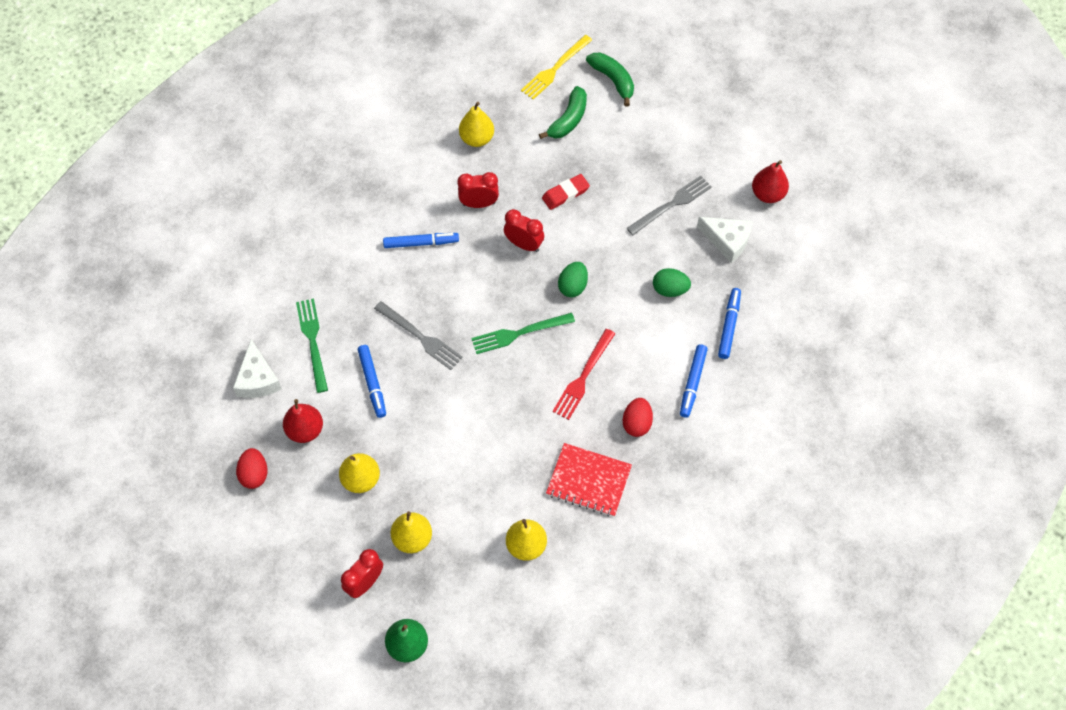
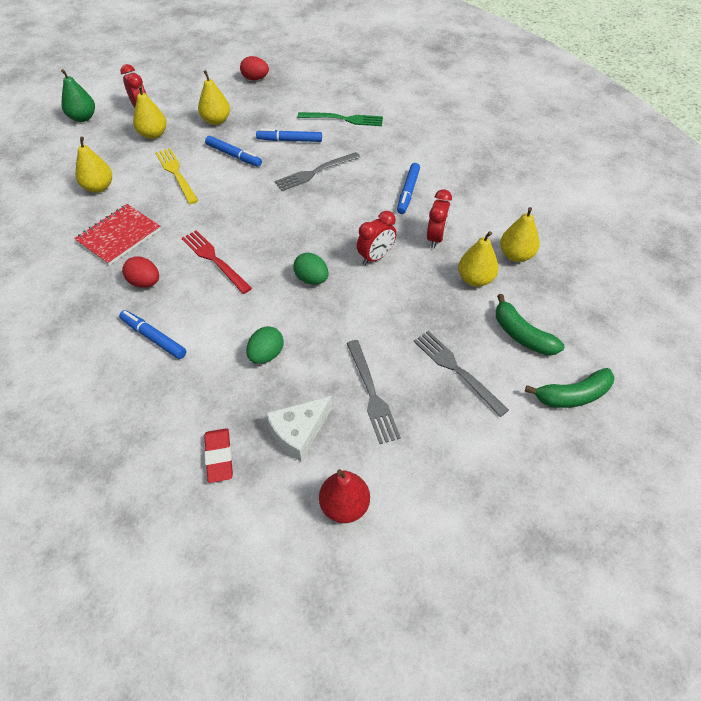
camera: 110 degrees right, 10 degrees down
(258, 379) = (327, 91): white cheese -> none
(305, 430) = (273, 104): red pear -> none
(518, 334) = (283, 229): green fork -> none
(519, 163) = (475, 279): none -> yellow pear
(554, 69) = (599, 343): yellow fork -> yellow fork (176, 173)
(565, 194) = (423, 304): red eraser -> red eraser (219, 457)
(623, 156) = (455, 369): none -> grey fork
(729, 326) = (194, 392): blue marker -> blue marker (234, 155)

